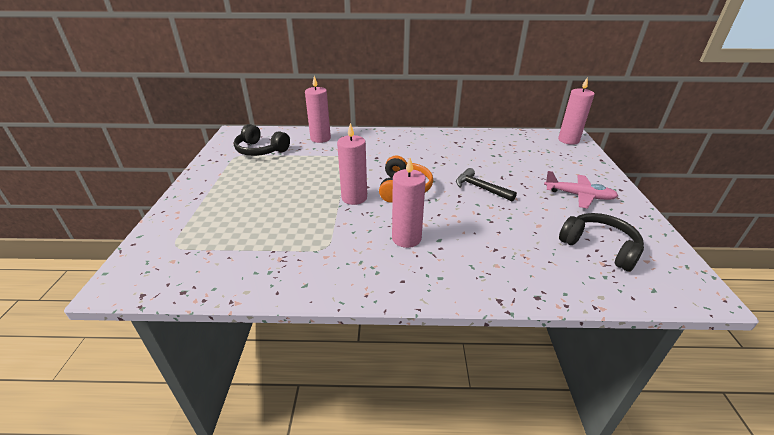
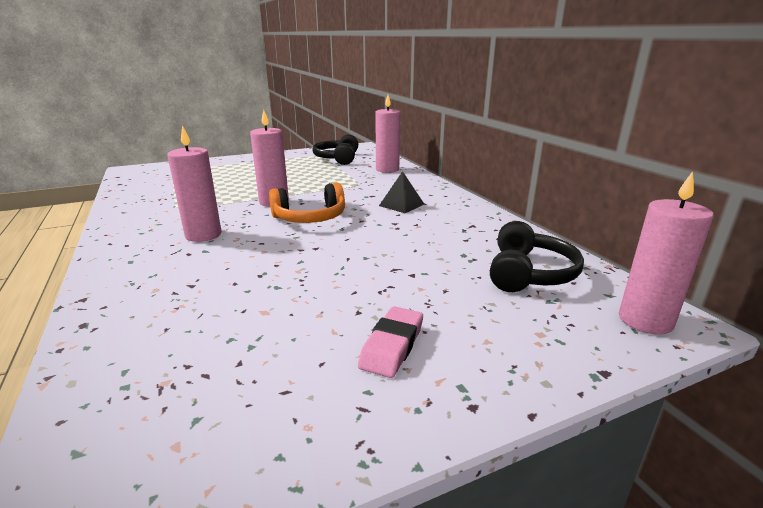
camera: 65 degrees right, 10 degrees down
(405, 152) = (401, 205): none -> black pyramid
(480, 188) = (346, 258): black hammer -> none
(579, 196) = (392, 346): pink plane -> pink eraser
(599, 247) = (213, 377): black headphones -> black headphones (528, 273)

